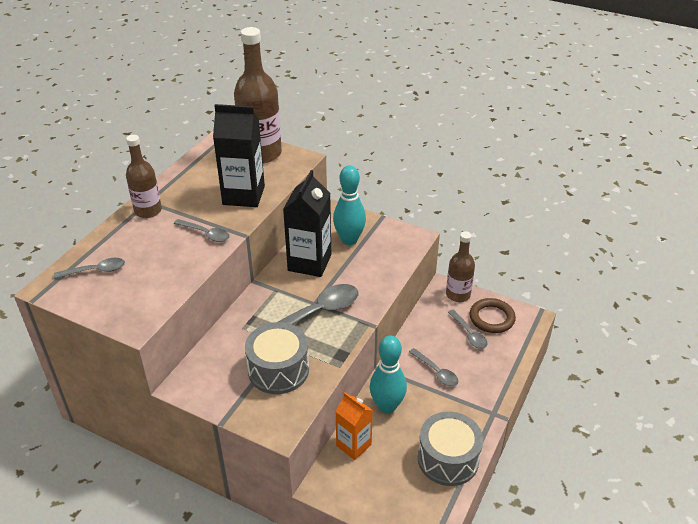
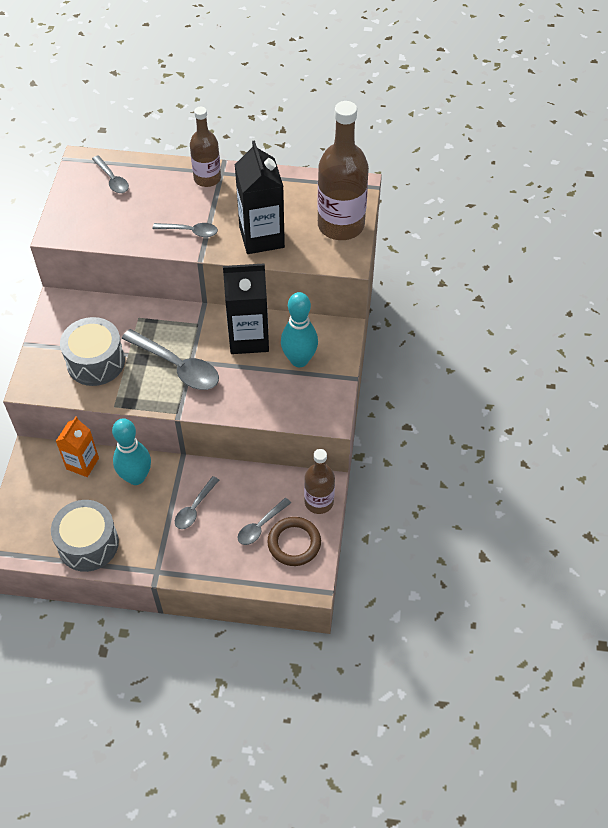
camera: 70 degrees right, 15 degrees up
(205, 234) = (190, 231): grey spoon -> grey spoon turned 90 degrees counterclockwise

